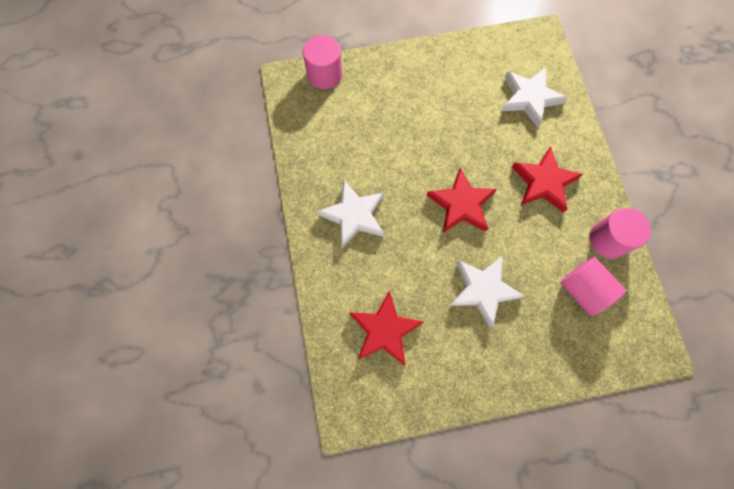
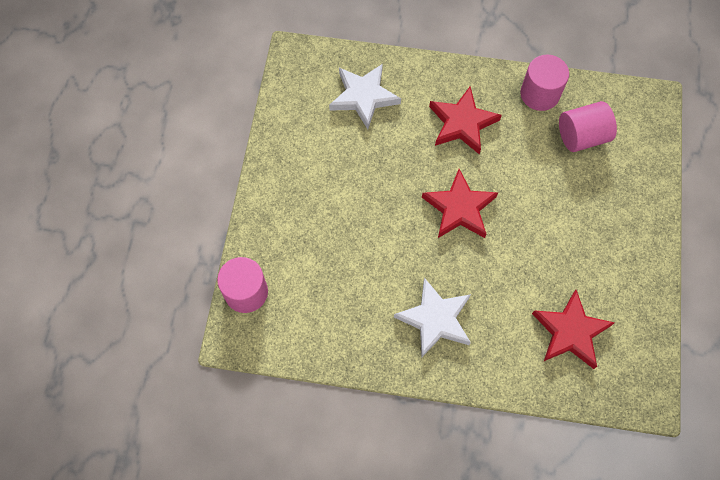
camera: 70 degrees left, 5 degrees down
(483, 290) = (556, 223): white star -> none

